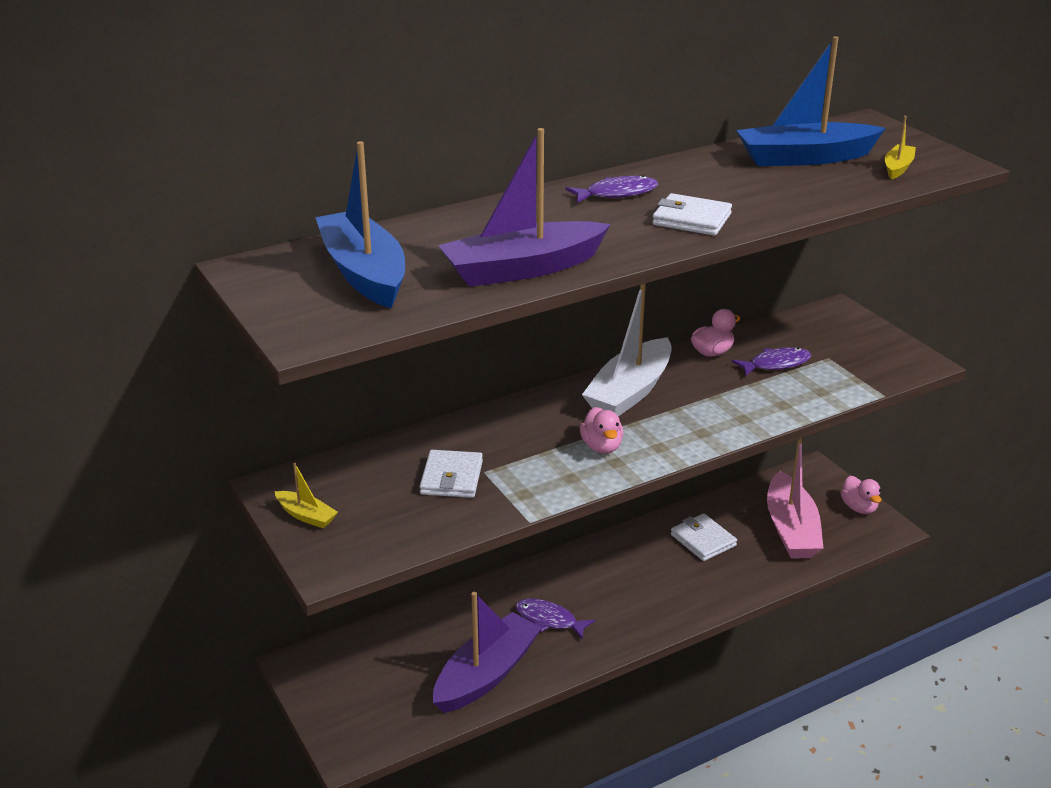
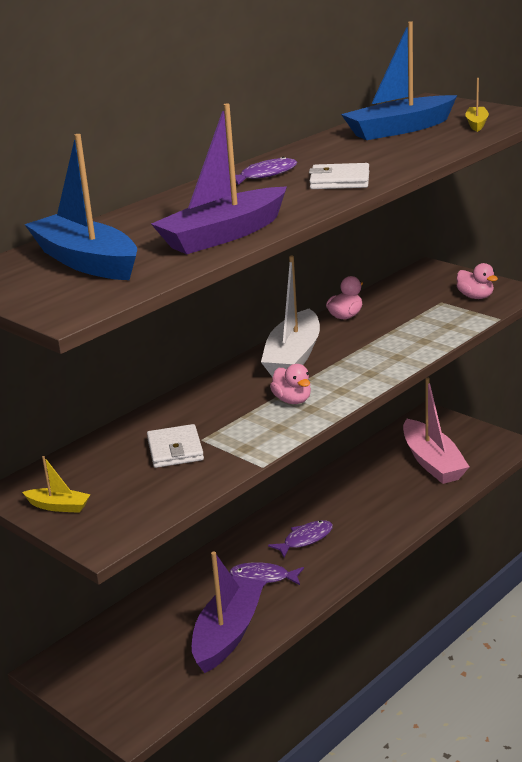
camera: 15 degrees left, 5 degrees down
(703, 540) = (364, 487): white wallet -> none
(776, 364) = (402, 314): purple fish -> purple fish (305, 539)
(859, 508) = (479, 435): pink duck -> pink duck (475, 297)

